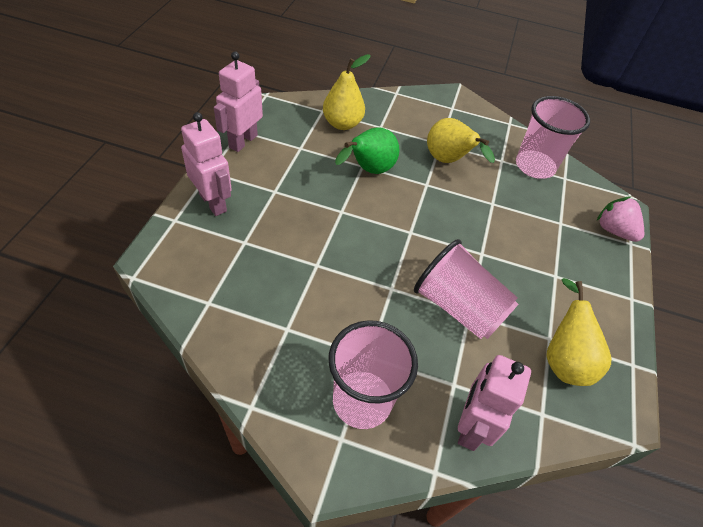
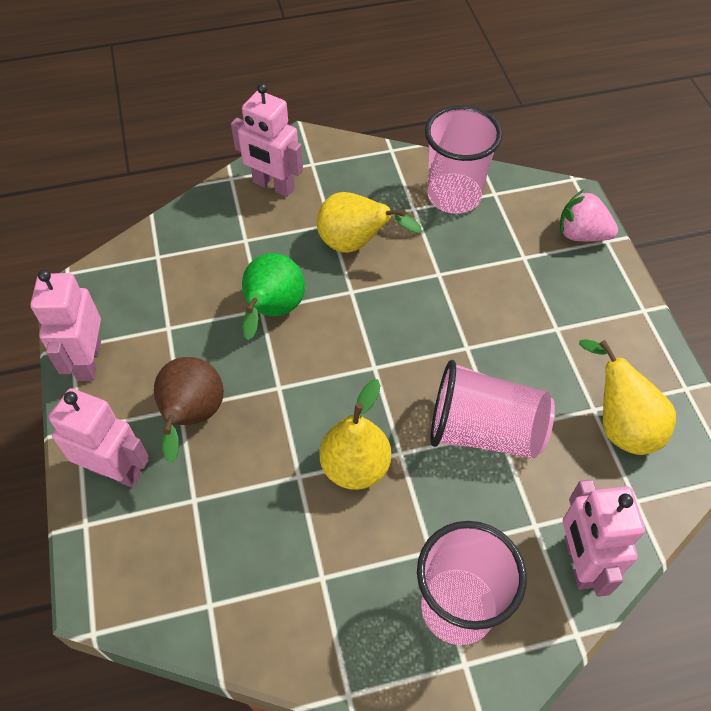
camera: 25 degrees left, 5 degrees up
(277, 199) = (192, 417): none -> brown pear
(342, 124) = (196, 262): yellow pear -> yellow pear (355, 467)
(419, 108) = (273, 186): none -> pink robot

